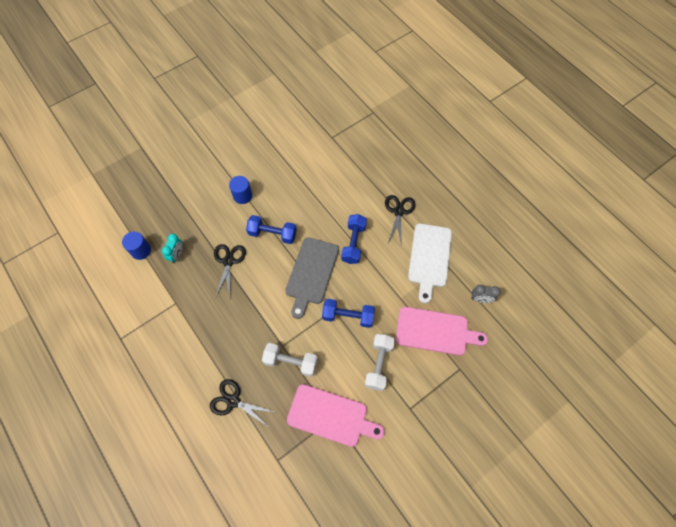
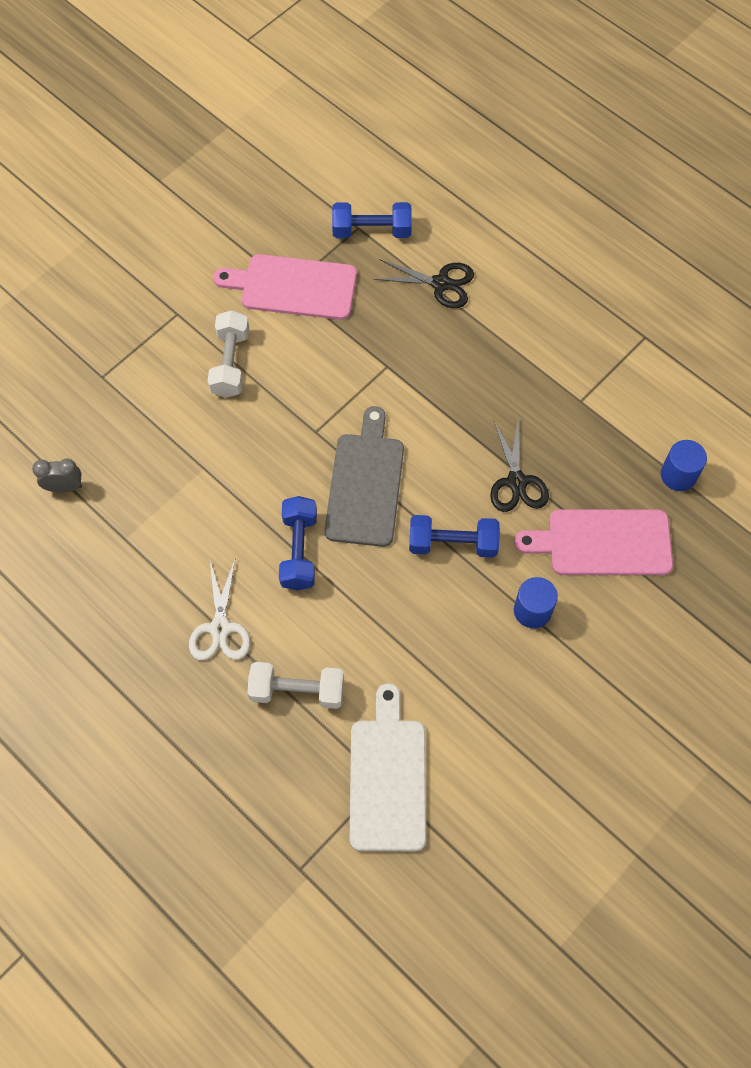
camera: 170 degrees right, 0 degrees up
(177, 255) = (611, 478): turquoise clock -> none
(291, 362) = (368, 345): white dumbbell -> white dumbbell (297, 691)
(348, 316) = (290, 425): blue dumbbell -> blue dumbbell (371, 231)
(399, 211) = (220, 628): black scissors -> white scissors
(429, 258) = (157, 545): white cutting board -> white cutting board (388, 777)
(435, 331) = (142, 424): pink cutting board -> pink cutting board (603, 542)

